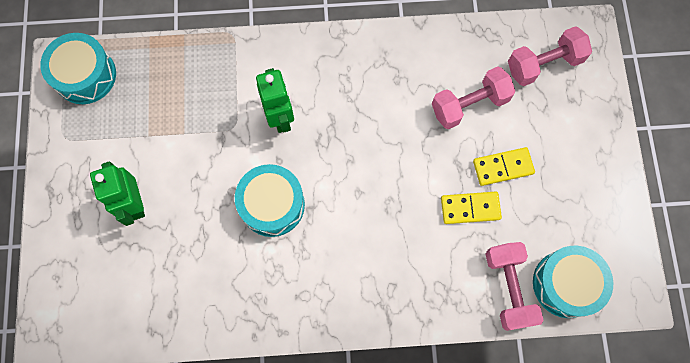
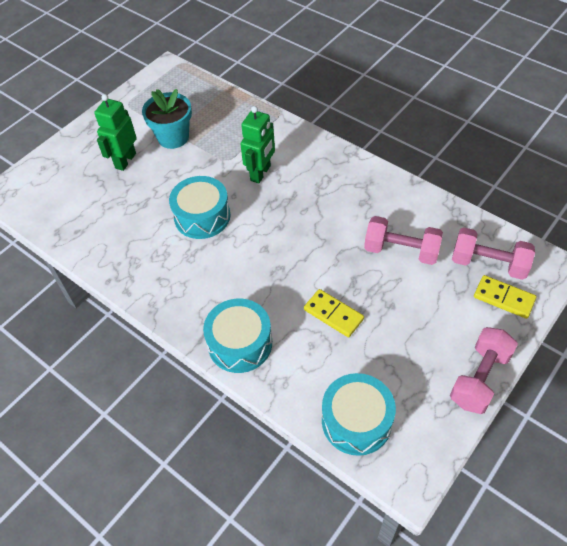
camera: 45 degrees right, 20 degrees down
(85, 75) = (173, 82): turquoise drum -> turquoise drum (240, 343)
(155, 141) = (173, 137): none -> turquoise flower pot
(503, 167) = (386, 306): yellow domino -> yellow domino (504, 298)
(508, 288) = (307, 387): pink dumbbell -> pink dumbbell (479, 378)

